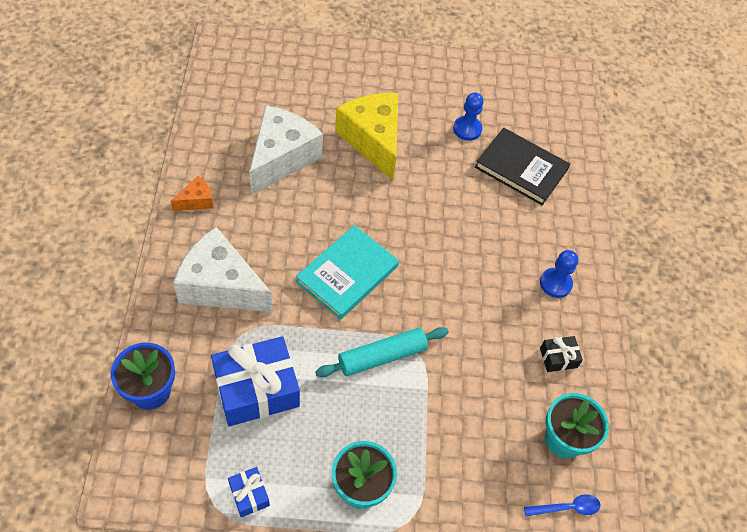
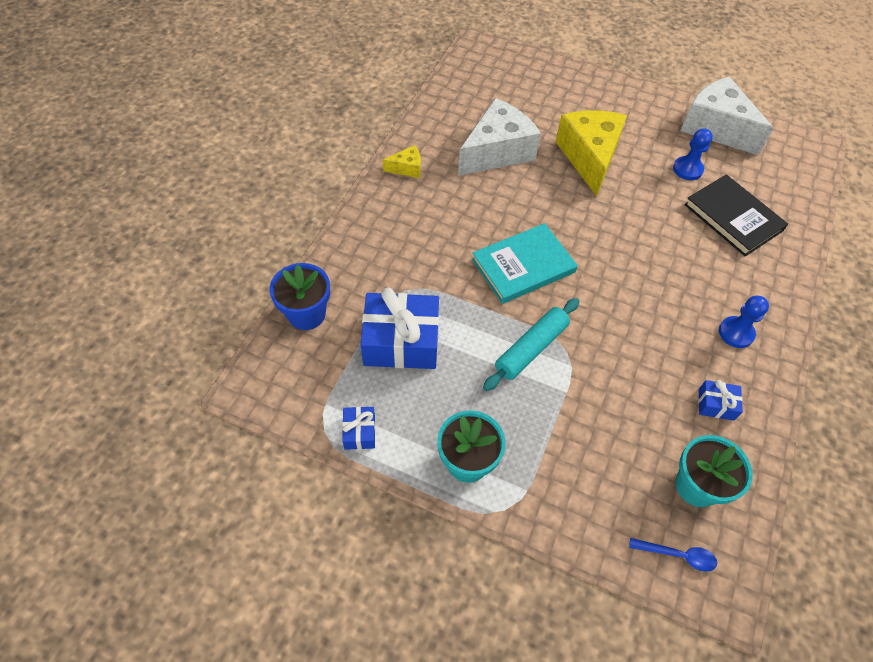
camera: 25 degrees right, 0 degrees up
(196, 201) = (407, 168): orange cheese -> yellow cheese
(221, 286) = (402, 244): white cheese -> white cheese (715, 128)
(382, 356) = (531, 348): turquoise rolling pin -> turquoise rolling pin turned 45 degrees counterclockwise
(558, 358) = (716, 404): black gift -> blue gift

